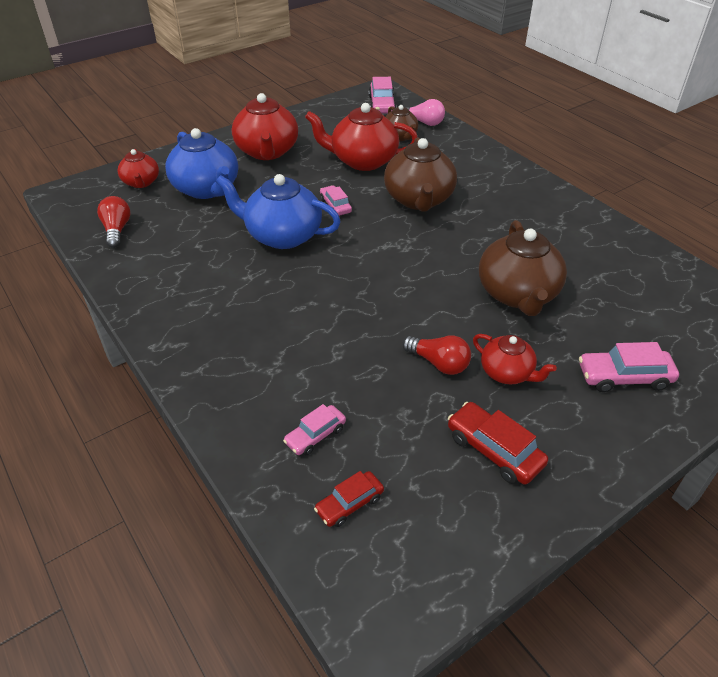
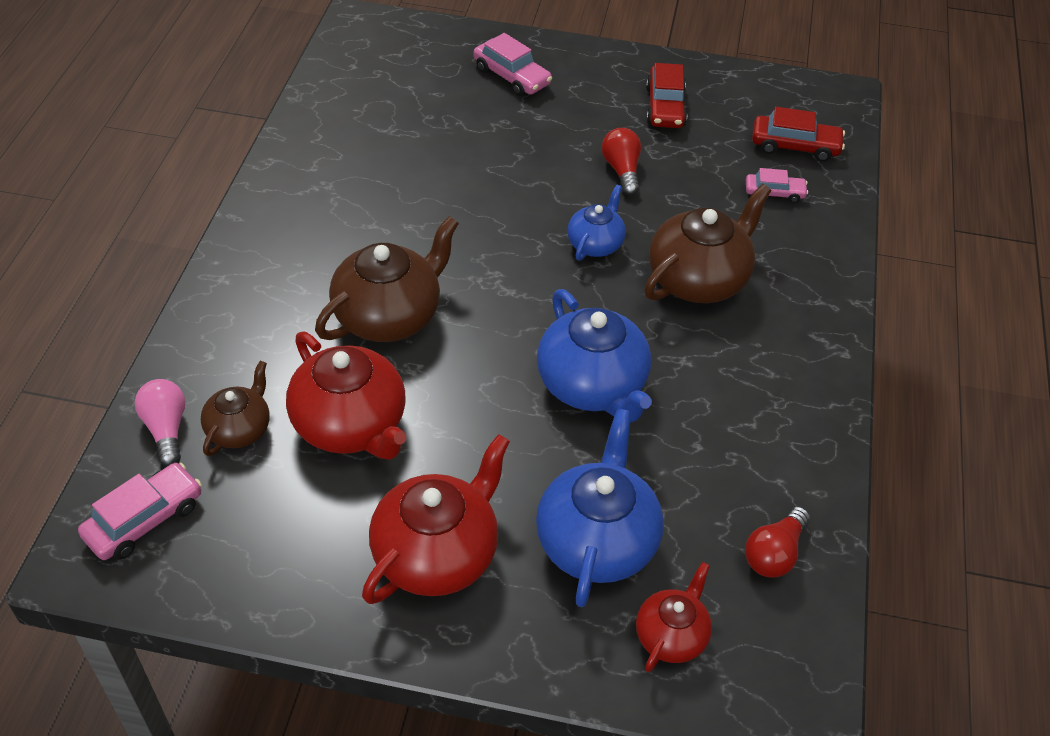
camera: 135 degrees left, 5 degrees up
(335, 206) = (484, 380): pink car -> none
(349, 504) = (795, 146): red car -> red car, size x1.53
(381, 301) = (595, 244): none -> blue teapot
(507, 373) = (583, 132): red teapot -> none
(517, 294) = (476, 166): brown teapot -> brown teapot (698, 279)

